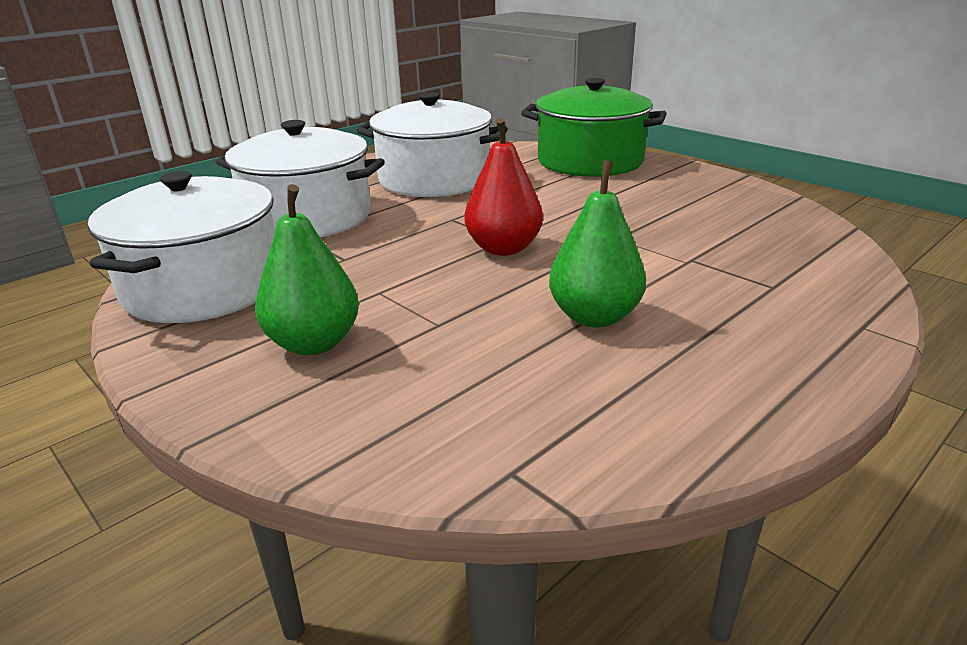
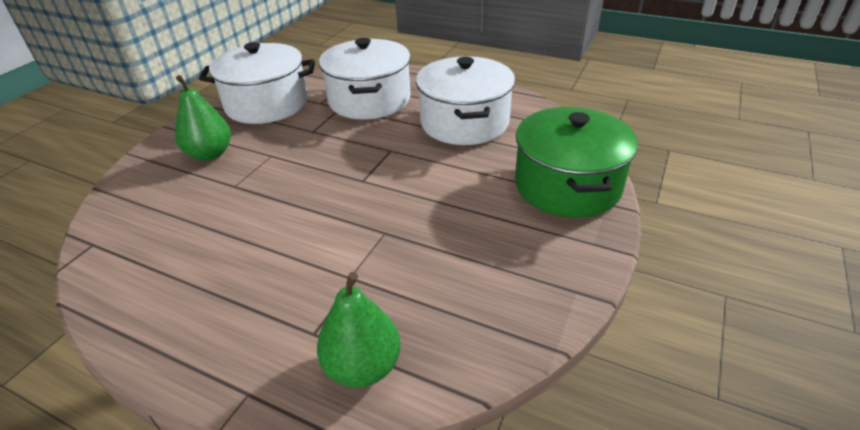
camera: 70 degrees right, 10 degrees up
(503, 248) = (345, 183): red pear -> none
(594, 317) = (248, 243): green pear -> green pear (363, 366)

